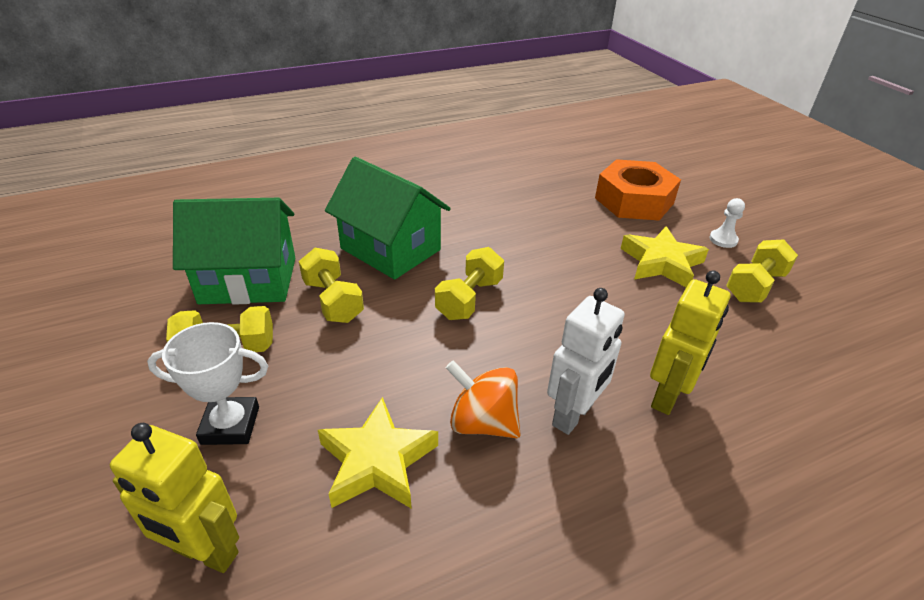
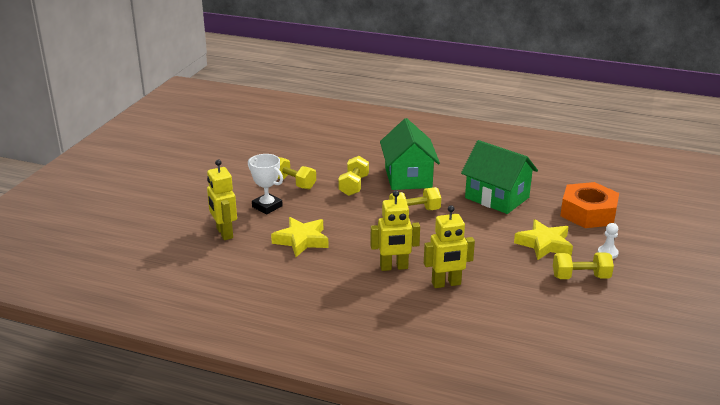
camera: 45 degrees right, 10 degrees down
(248, 280) = (329, 163): green house -> green house (497, 198)
(482, 422) = (354, 250): orange spinning top -> none
(573, 415) = (394, 267): white robot -> yellow robot

